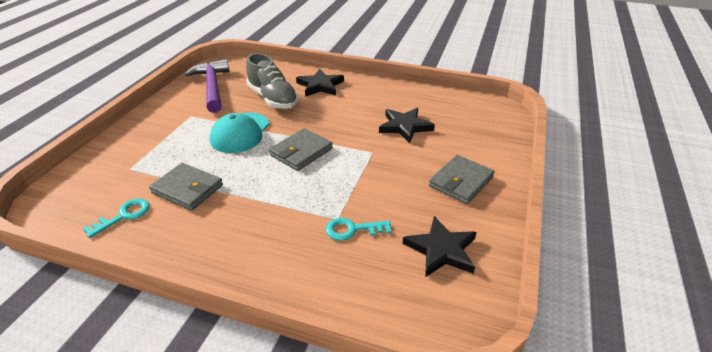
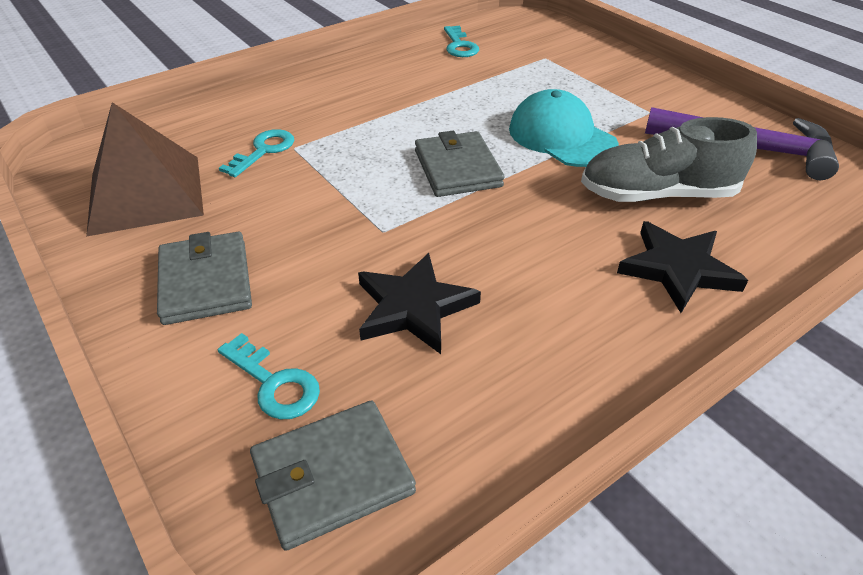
camera: 125 degrees right, 5 degrees up
(187, 189) = (466, 79): grey wallet -> grey wallet (333, 476)
(441, 250) = (146, 194): black star -> brown pyramid
(473, 138) = (274, 383): none -> turquoise key

